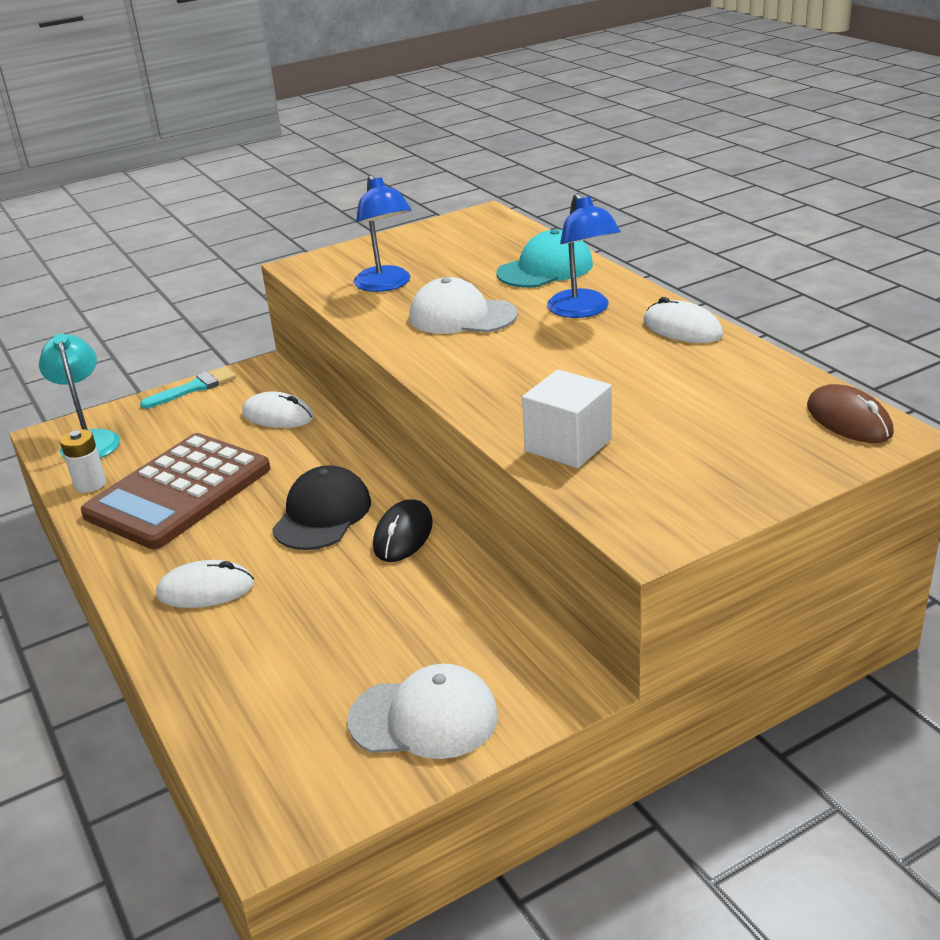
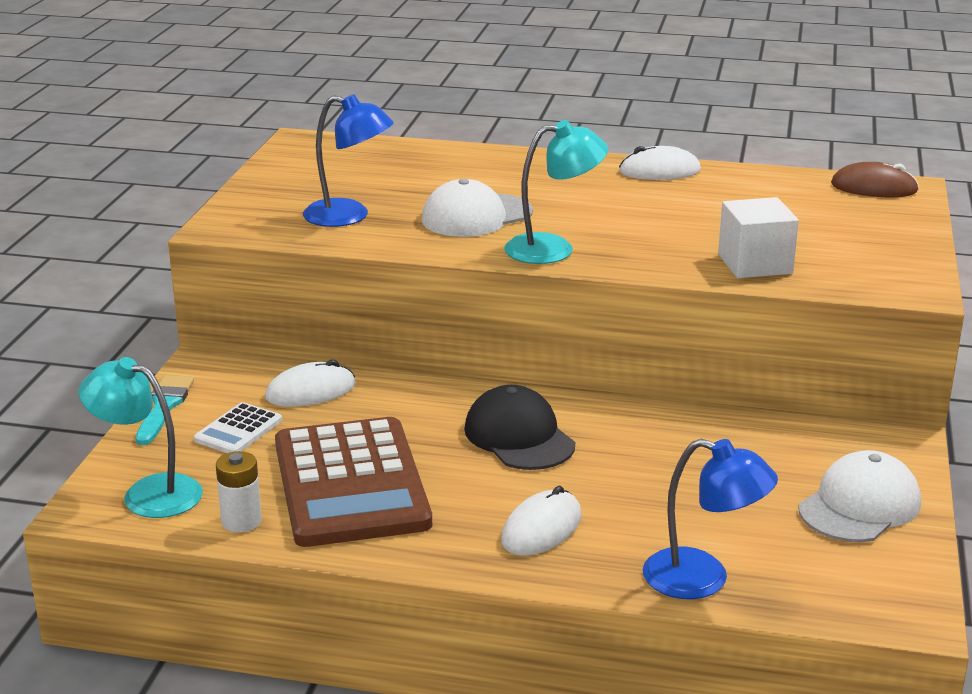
camera: 50 degrees left, 5 degrees down
(197, 423) = (238, 430): none -> white calculator
(403, 535) = (612, 418): black mouse -> none
(453, 364) = (553, 249): none -> turquoise lamp
(545, 269) = (461, 164): turquoise cap -> none
(583, 310) = (562, 182): blue lamp -> blue lamp (703, 579)

